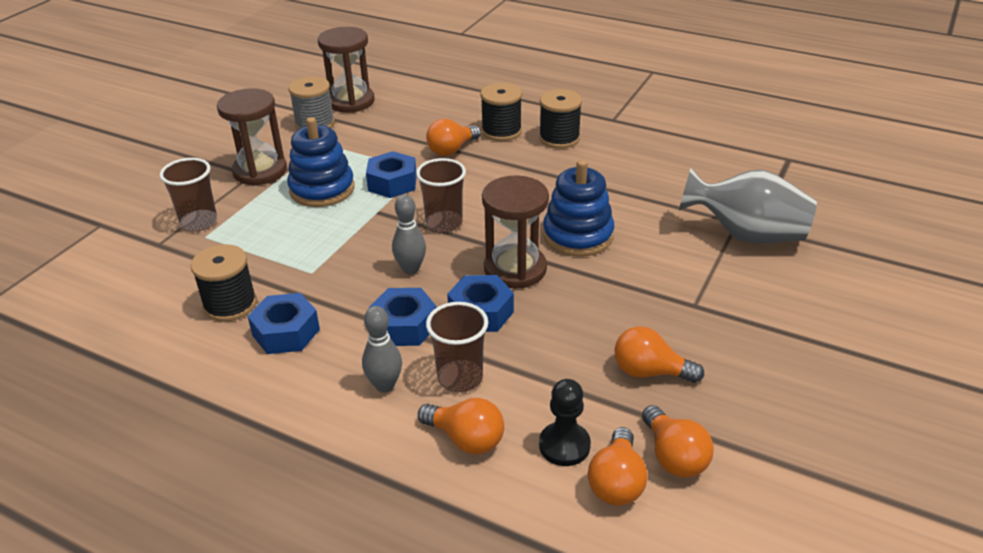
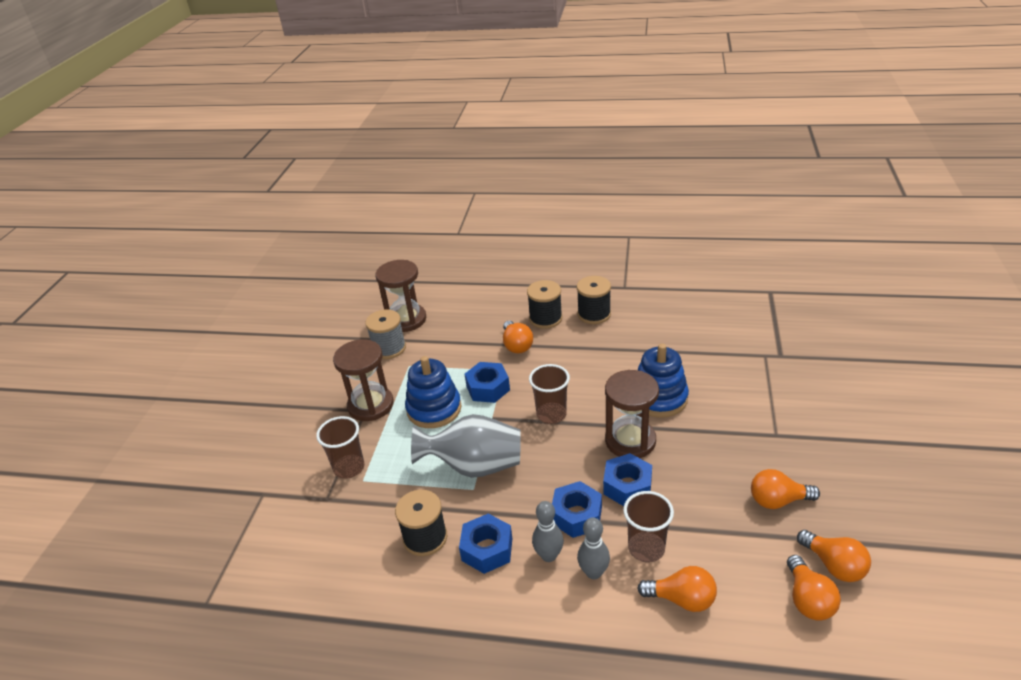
camera: 15 degrees left, 0 degrees up
(411, 269) = (550, 463): grey bowling pin -> grey bowling pin (549, 555)
(451, 150) = (517, 345): orange light bulb -> orange light bulb turned 45 degrees counterclockwise
(564, 445) = (755, 581): black pawn -> none
(746, 235) = (777, 365): grey vase -> grey vase (474, 466)

